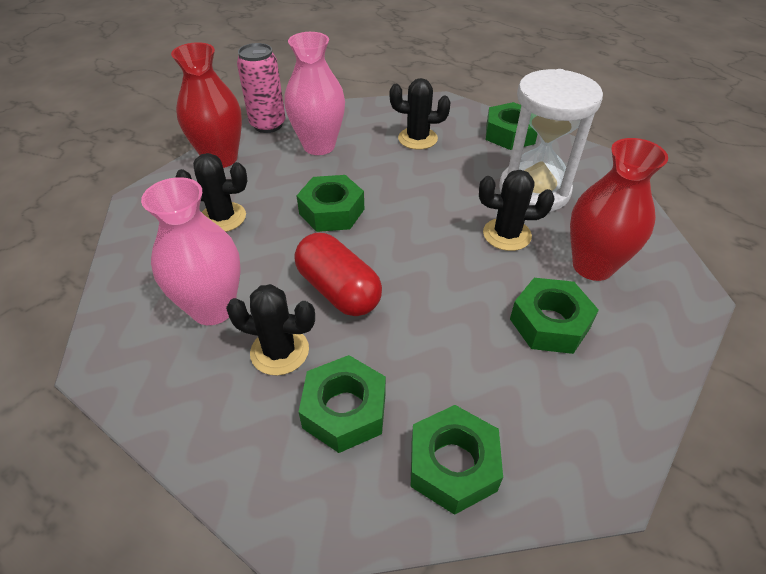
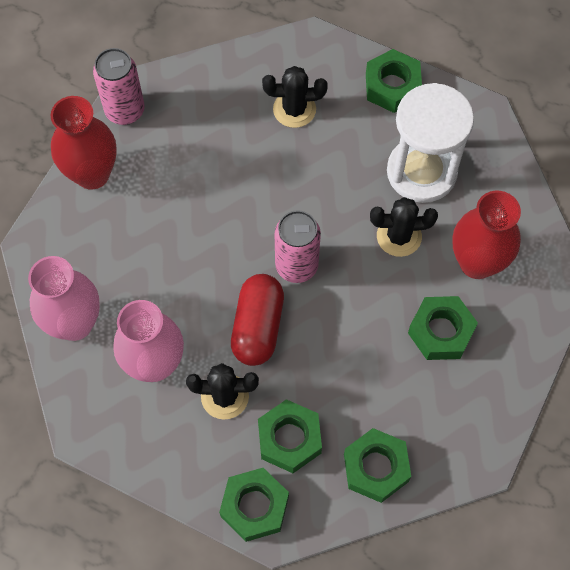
camera: 10 degrees left, 20 degrees up
(222, 217) = (124, 257): black cactus -> none
(319, 146) = (191, 137): pink vase -> pink vase (75, 323)
(331, 211) = (228, 232): green nut -> green nut (254, 507)
(338, 290) = (258, 327): red capsule -> red capsule turned 60 degrees clockwise
(394, 245) = (296, 266): none -> pink can

